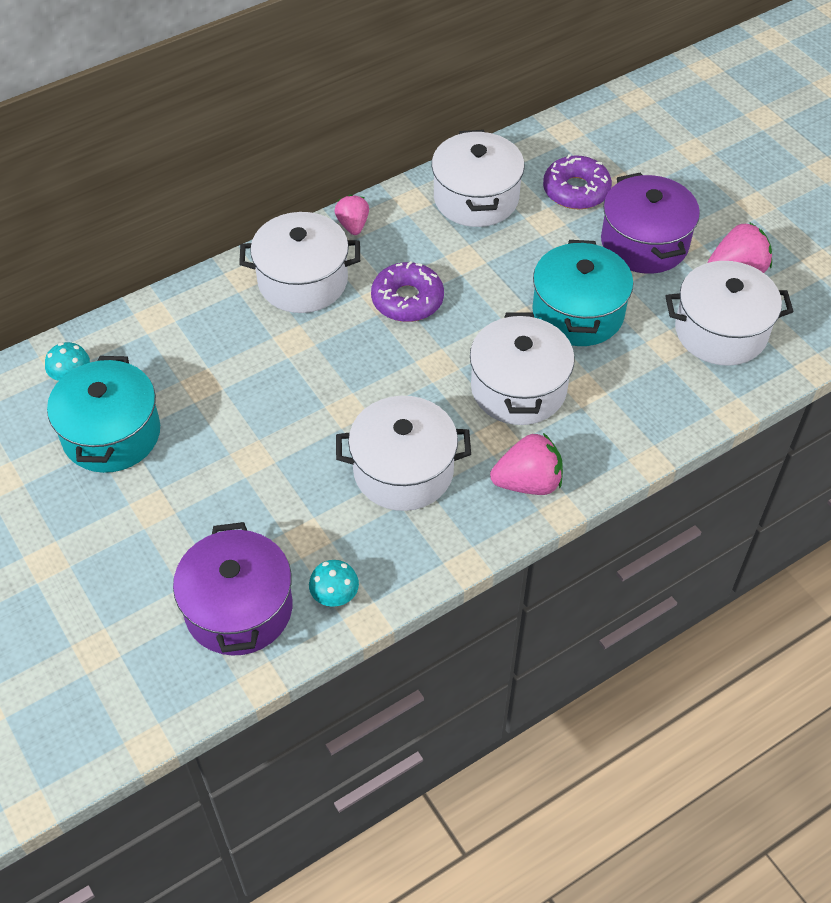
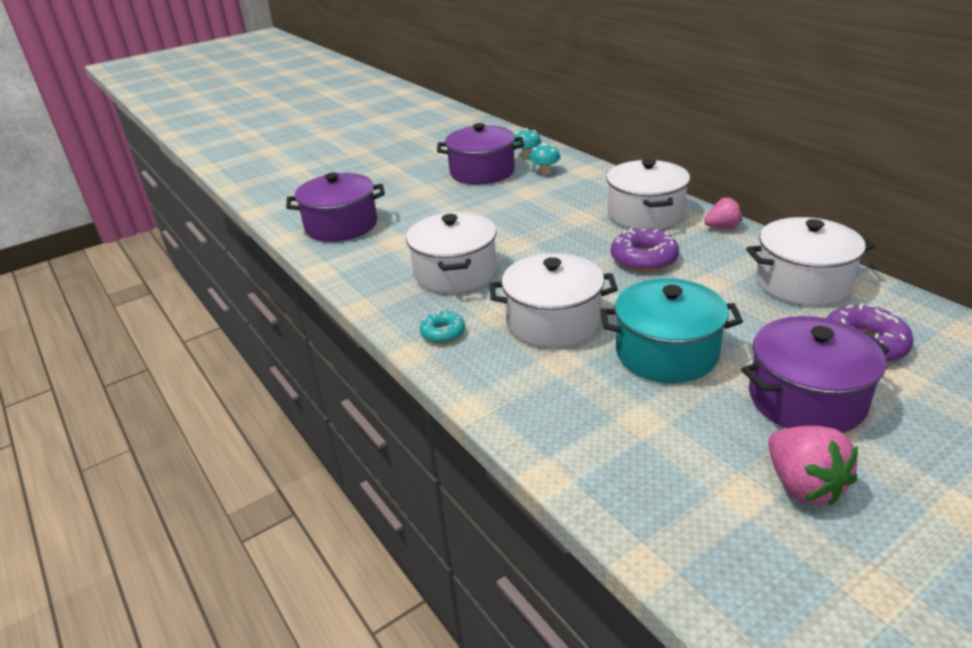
camera: 90 degrees right, 20 degrees down
(111, 434) = (482, 172): turquoise pot -> purple pot
(335, 596) = (343, 256): turquoise mushroom -> turquoise mushroom (545, 172)
(528, 482) = (443, 333): pink strawberry -> turquoise donut
(721, 331) = (680, 466): white pot -> none

